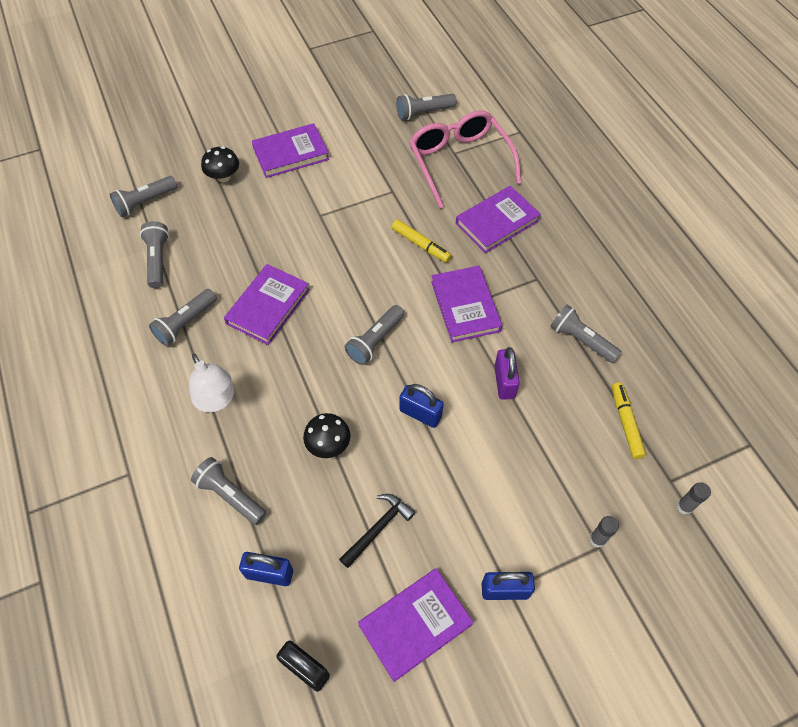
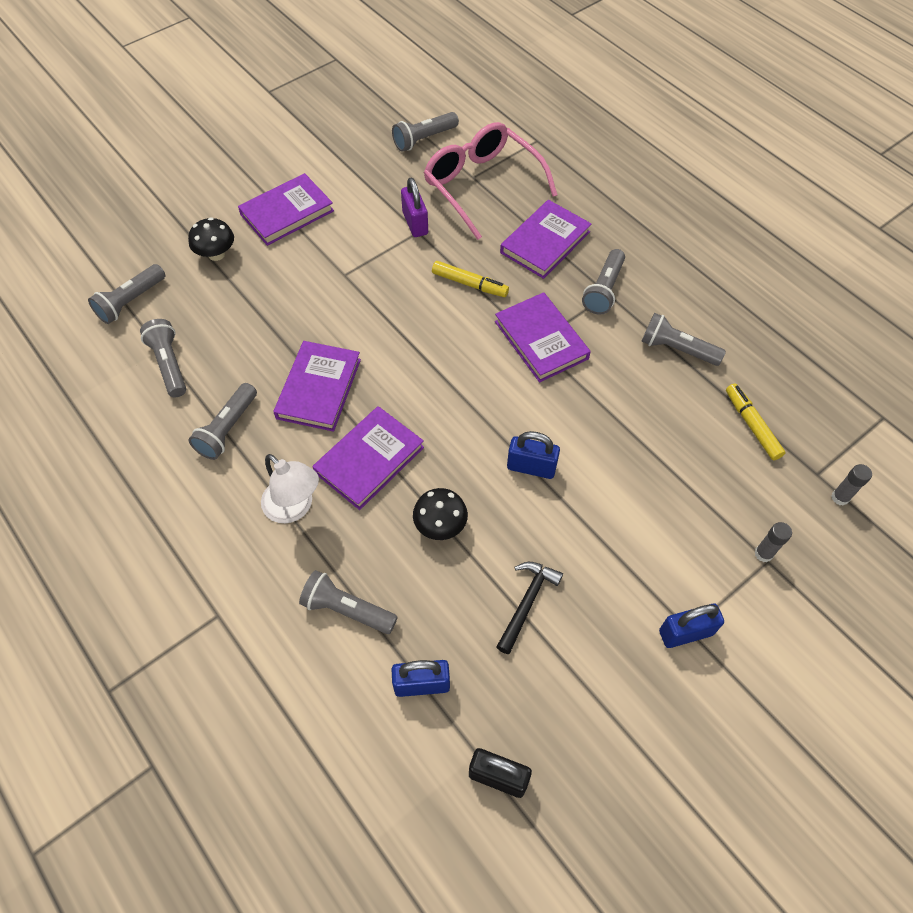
camera: 15 degrees left, 0 degrees up
(375, 341) = (454, 399): grey flashlight -> grey flashlight (603, 290)
(415, 624) = (602, 695): purple book -> purple book (369, 460)
(504, 382) = (610, 412): purple padlock -> purple padlock (415, 223)

